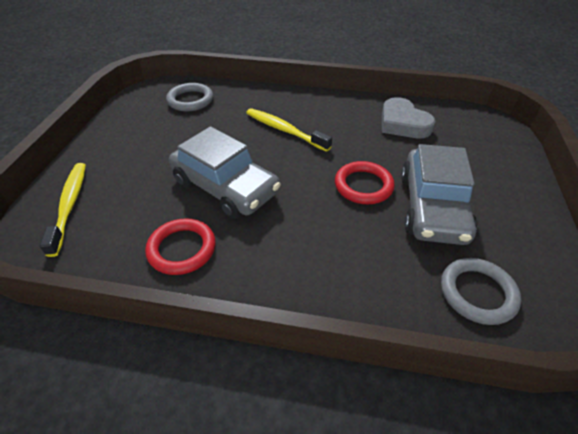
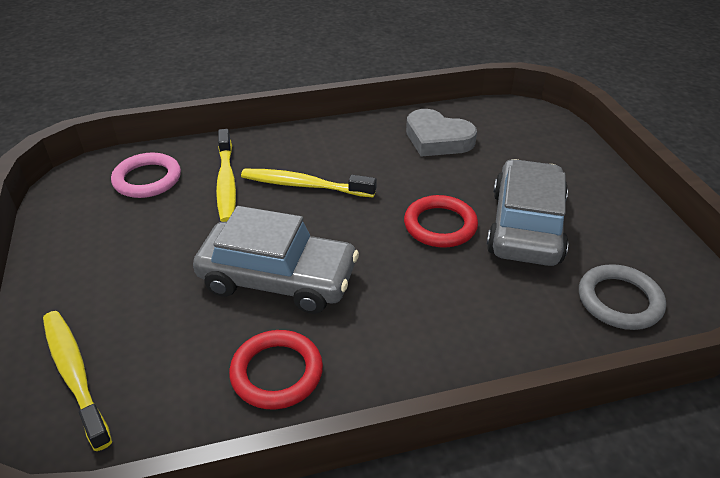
camera: 25 degrees left, 5 degrees down
(190, 100) = (147, 179): grey ring -> pink ring
(235, 115) = (226, 183): none -> yellow toothbrush
(432, 207) = (525, 226): grey car -> grey car turned 150 degrees counterclockwise

